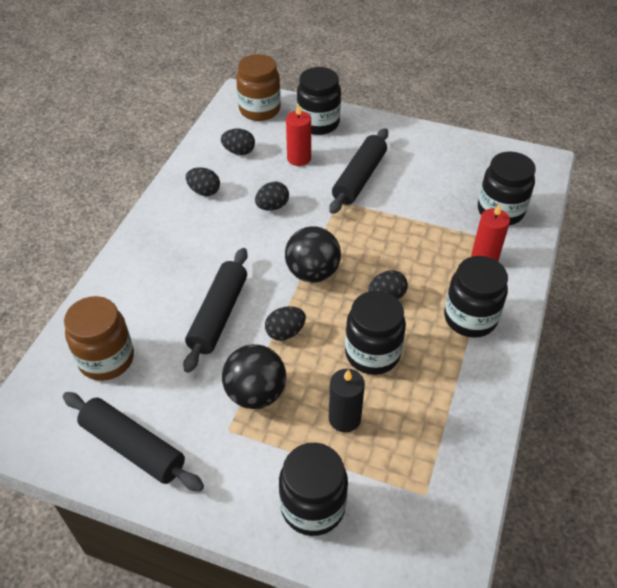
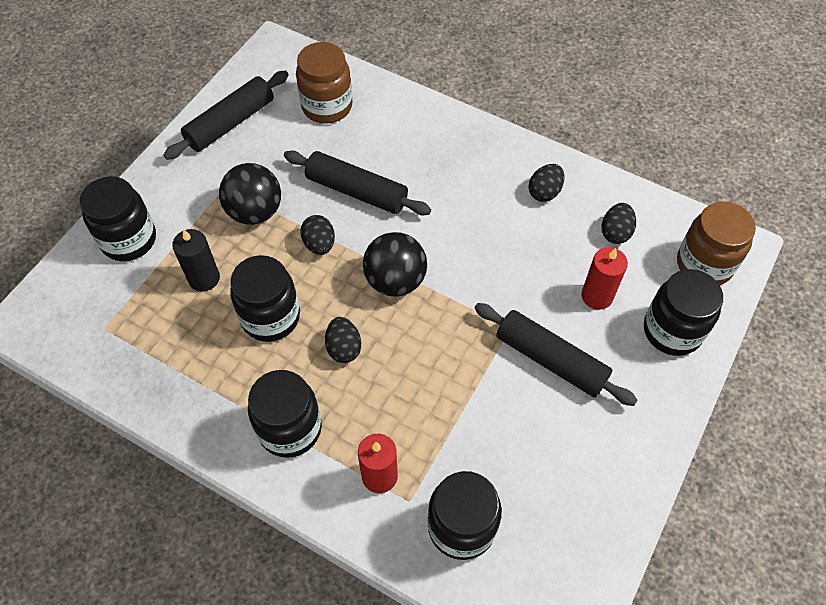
camera: 100 degrees right, 10 degrees up
(272, 206) = (509, 256): black egg -> none

